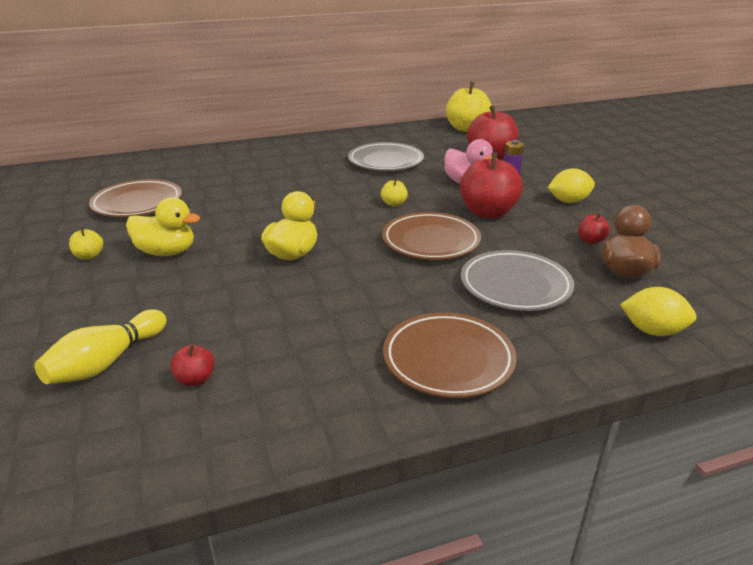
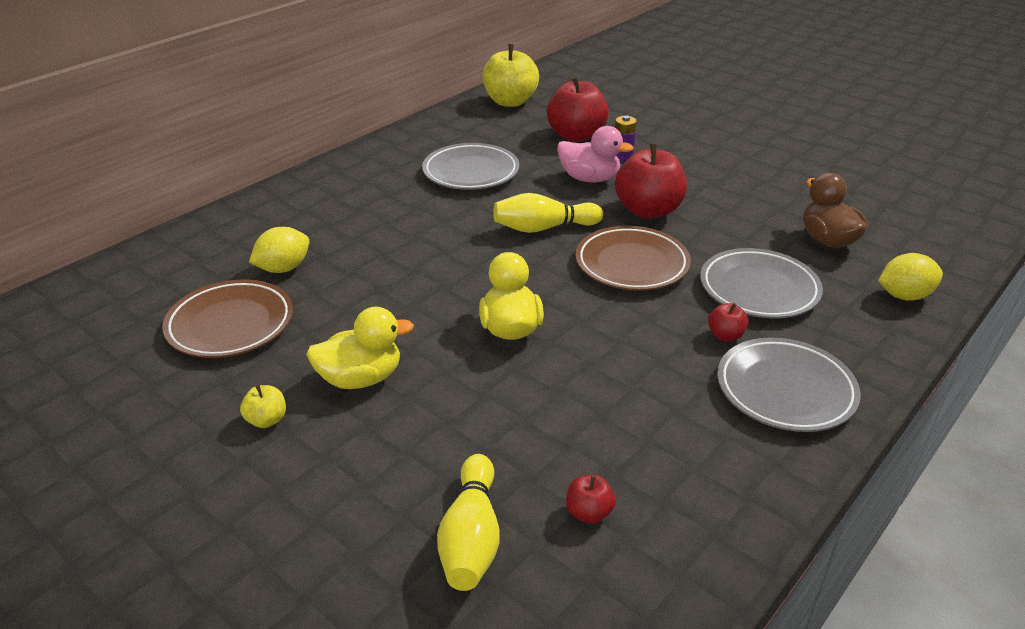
camera: 30 degrees left, 5 degrees up
(394, 204) = (543, 228): yellow apple -> yellow bowling pin
(448, 360) = (785, 390): brown plate -> grey plate
(568, 201) = (706, 174): yellow lemon -> yellow lemon (283, 268)
(591, 240) = (770, 215): red apple -> red apple (725, 335)

